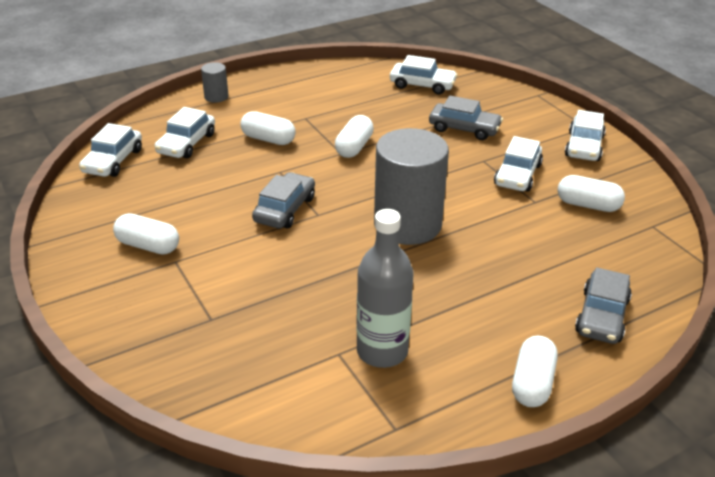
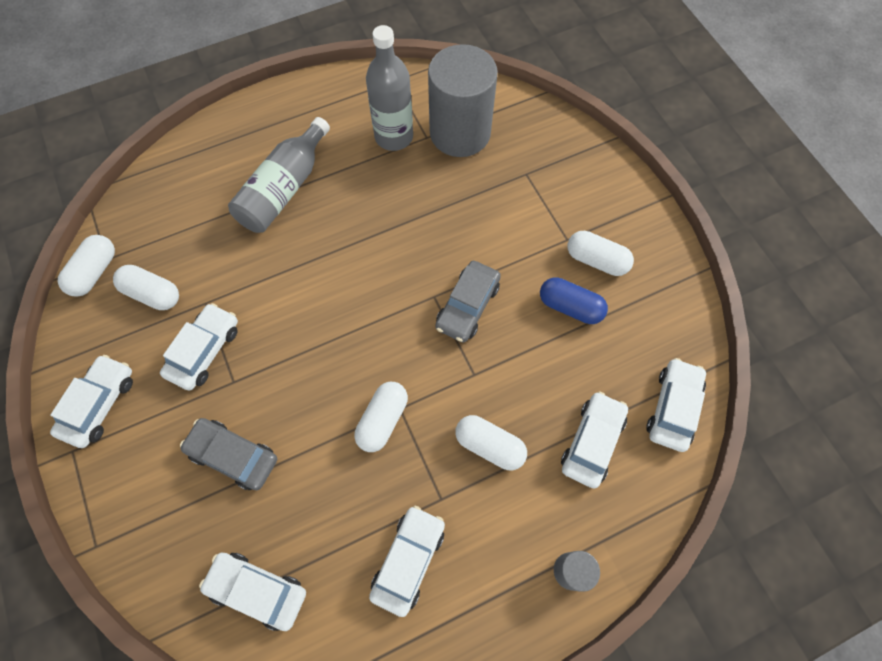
camera: 175 degrees left, 30 degrees up
(185, 213) = (570, 307): none -> blue capsule
(326, 97) = (408, 560): none -> white car
(407, 224) = (346, 275): grey cylinder -> grey cylinder (460, 133)
(500, 290) = (284, 189): none -> grey bottle
(532, 383) = (292, 106): white capsule -> white capsule (95, 272)
(601, 316) = (213, 158): grey car -> none

